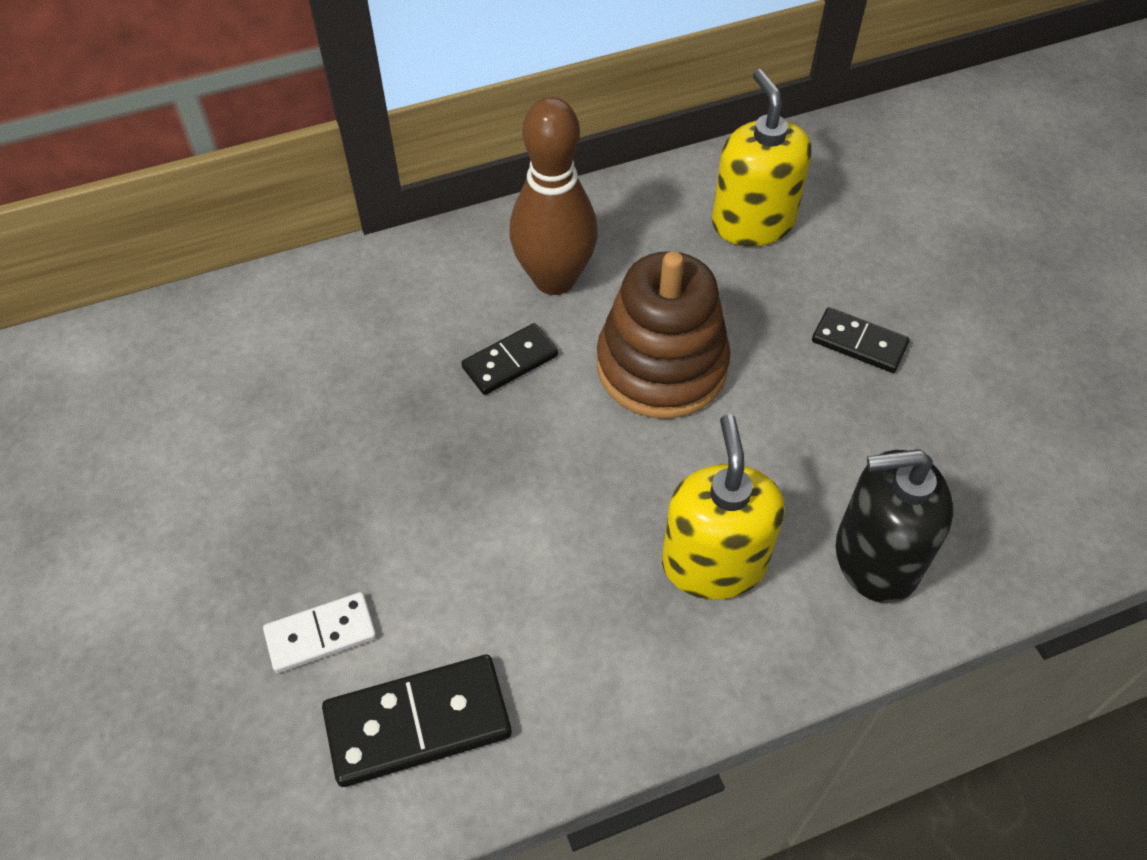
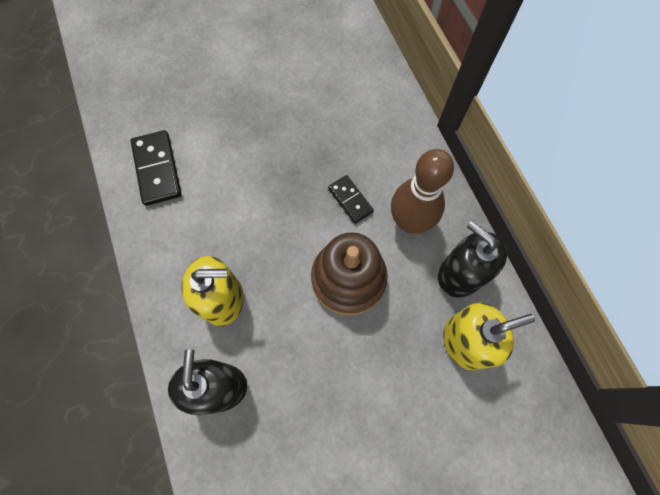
camera: 90 degrees right, 15 degrees up
(321, 634) = (202, 129): white domino -> none
(646, 221) = (460, 274): none -> black soap dispenser
(859, 343) = (367, 399): black domino -> none

